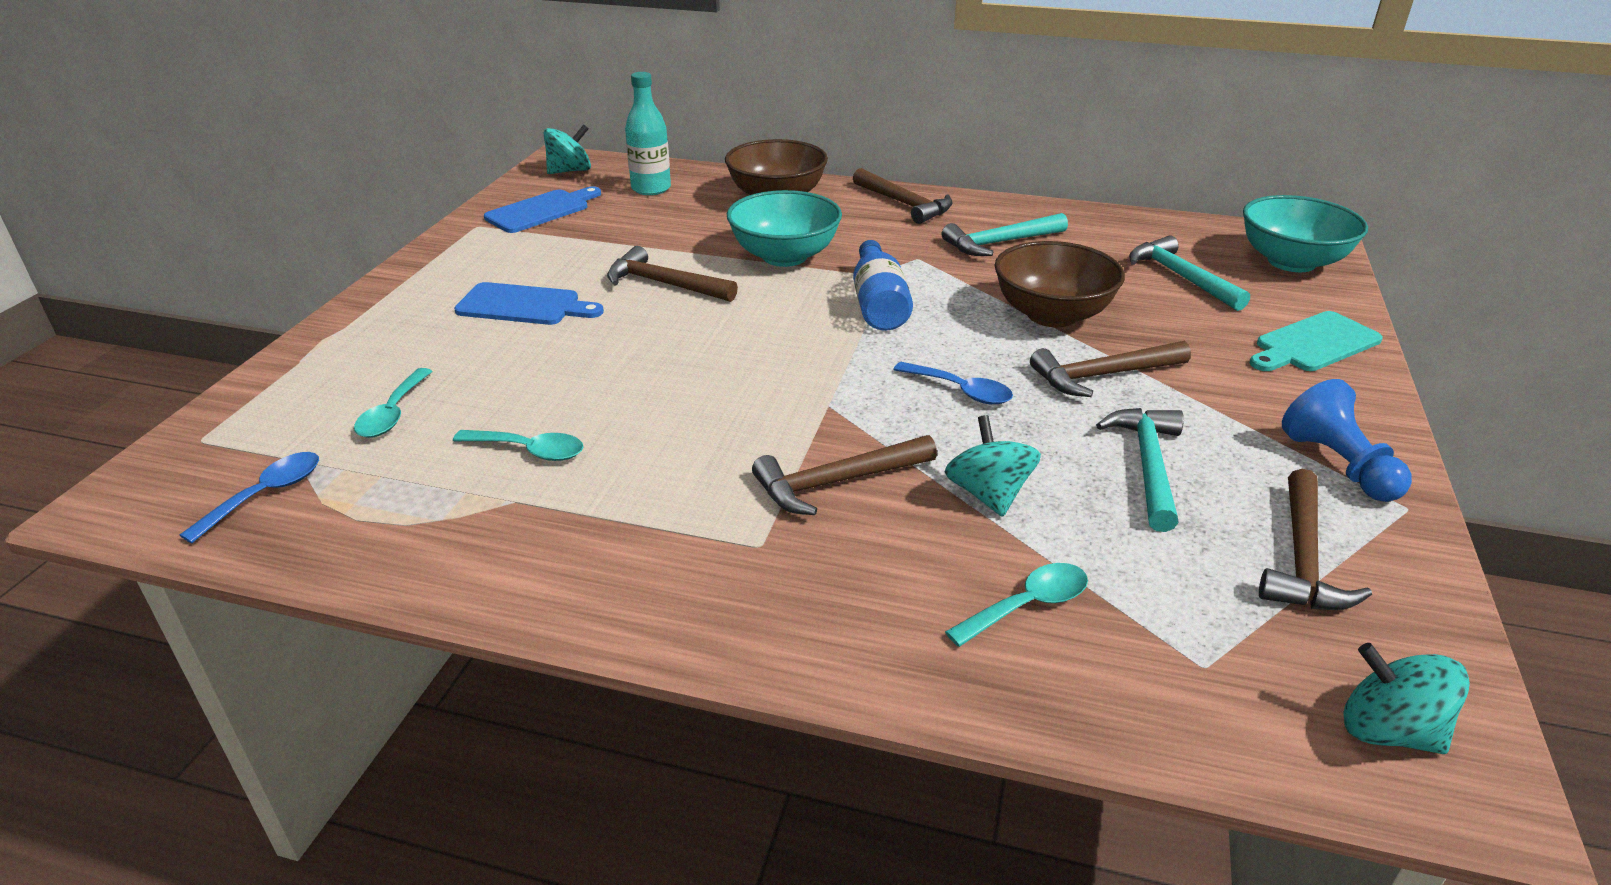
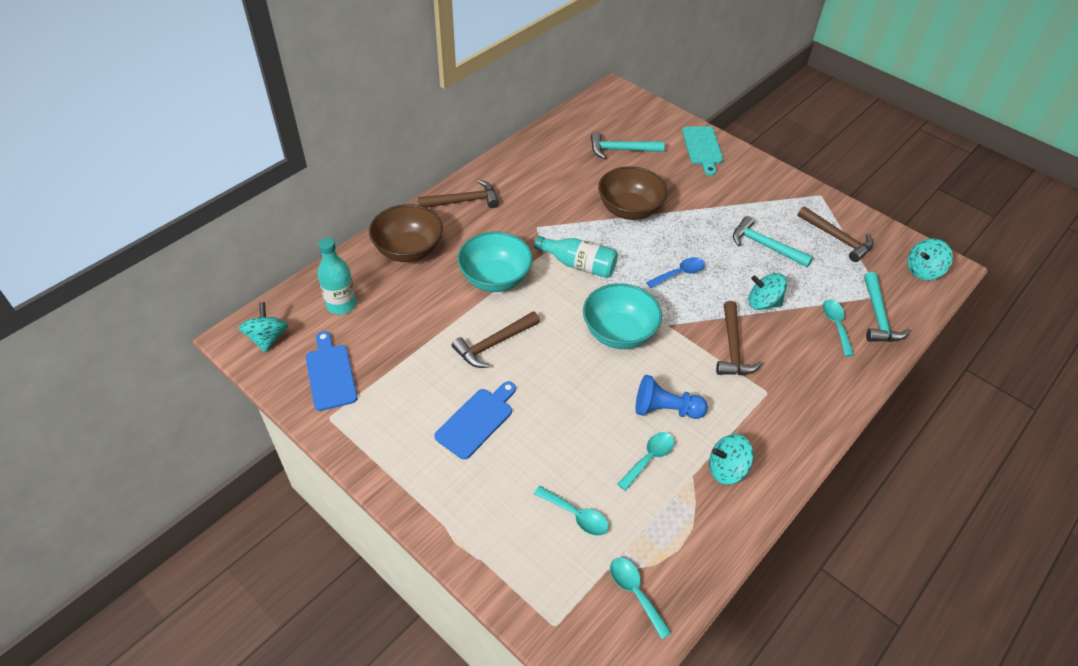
camera: 65 degrees left, 15 degrees up
(265, 495) = (635, 593): blue spoon -> turquoise spoon
(546, 534) = (726, 469): none -> turquoise spinning top
(878, 304) = (579, 265): blue bottle -> turquoise bottle
(1000, 243) = (542, 189): turquoise hammer -> turquoise hammer (878, 316)
(1103, 375) = (692, 222): brown hammer -> none
(1291, 262) = (629, 110): turquoise bowl -> turquoise bowl (619, 333)
(1338, 465) = (788, 195): blue pawn -> blue pawn (665, 409)

